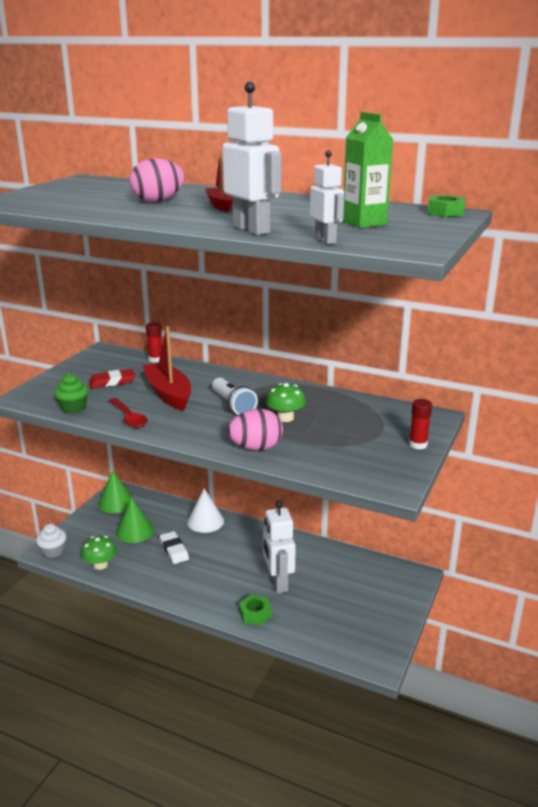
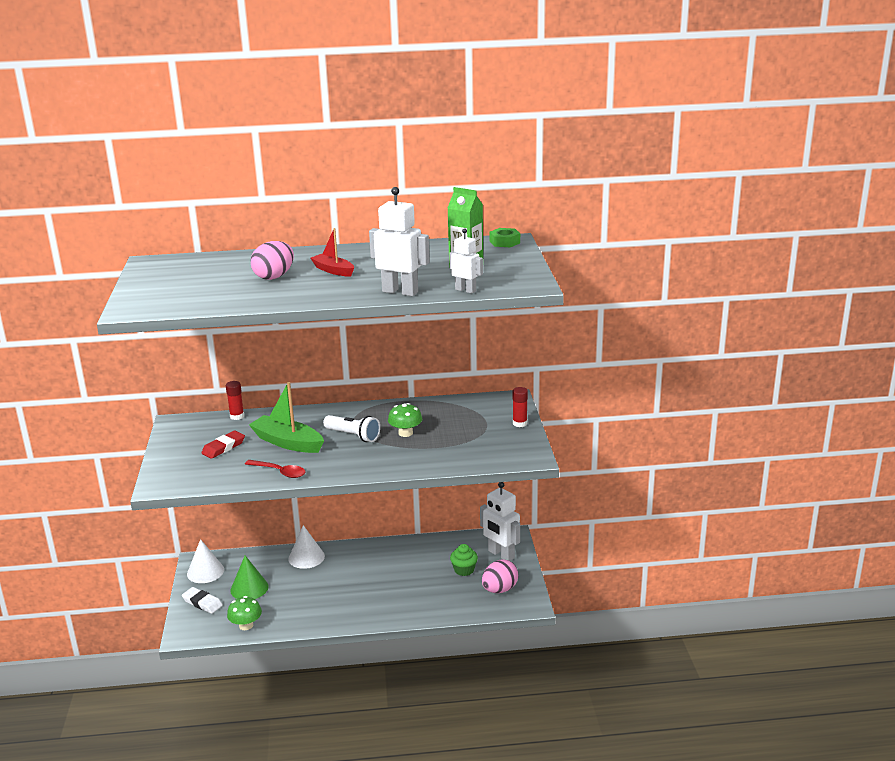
camera: 30 degrees left, 0 degrees up
(53, 551) = (189, 632): white cupcake -> none
(73, 408) = (219, 479): green cupcake -> green cupcake (464, 570)
(116, 502) = (205, 571): green cone -> white cone
(168, 394) = (287, 442): red boat -> green boat
(174, 550) = (301, 589): white eraser -> white eraser (202, 603)
(255, 614) = (413, 609): green nut -> none
(256, 448) = (409, 462): pink egg -> pink egg (499, 589)
(278, 582) = (411, 581): white robot -> white robot (501, 554)

